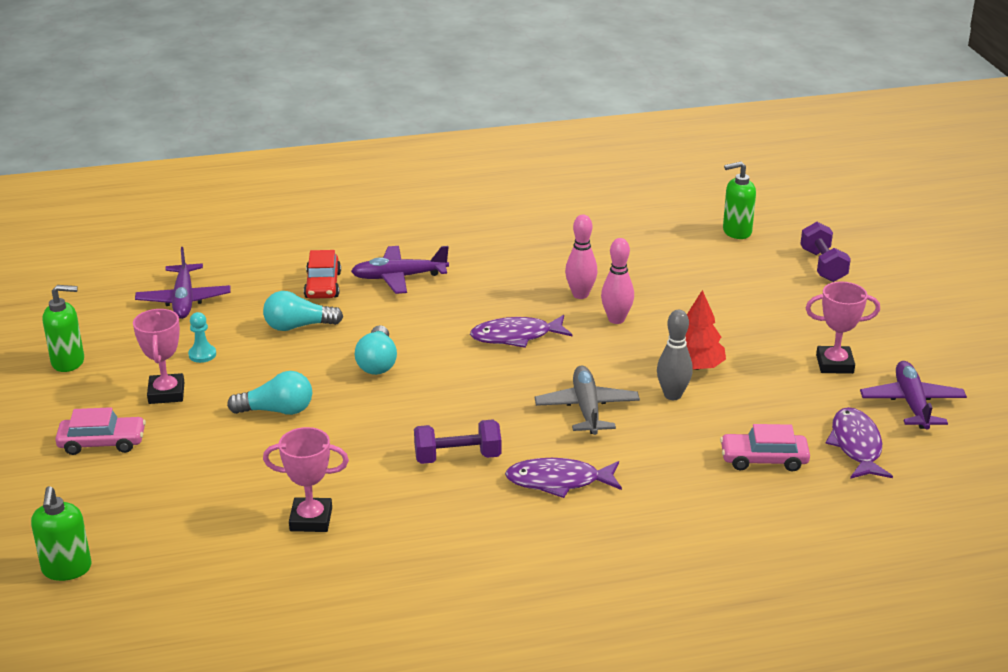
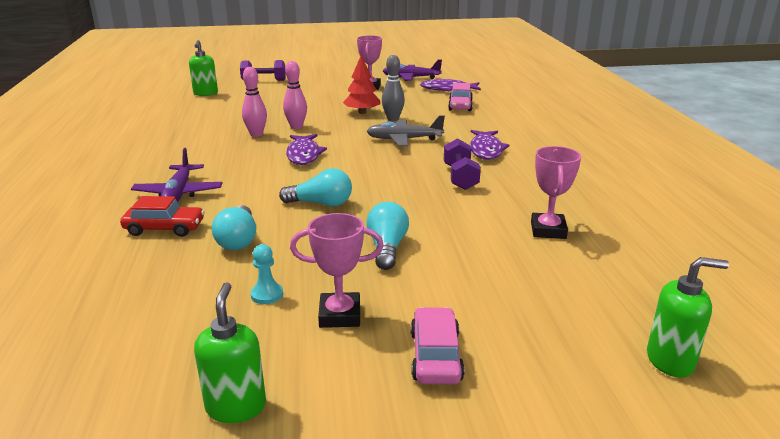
camera: 85 degrees left, 5 degrees down
(184, 300) = (131, 314): purple plane -> none

